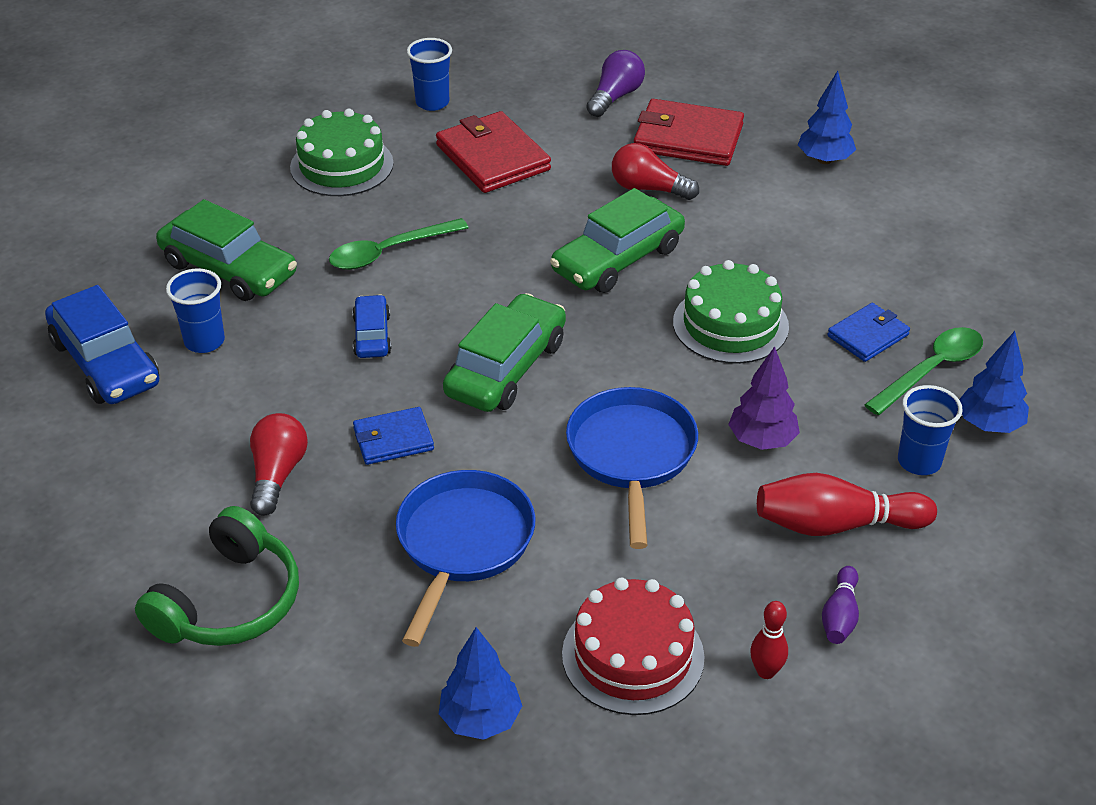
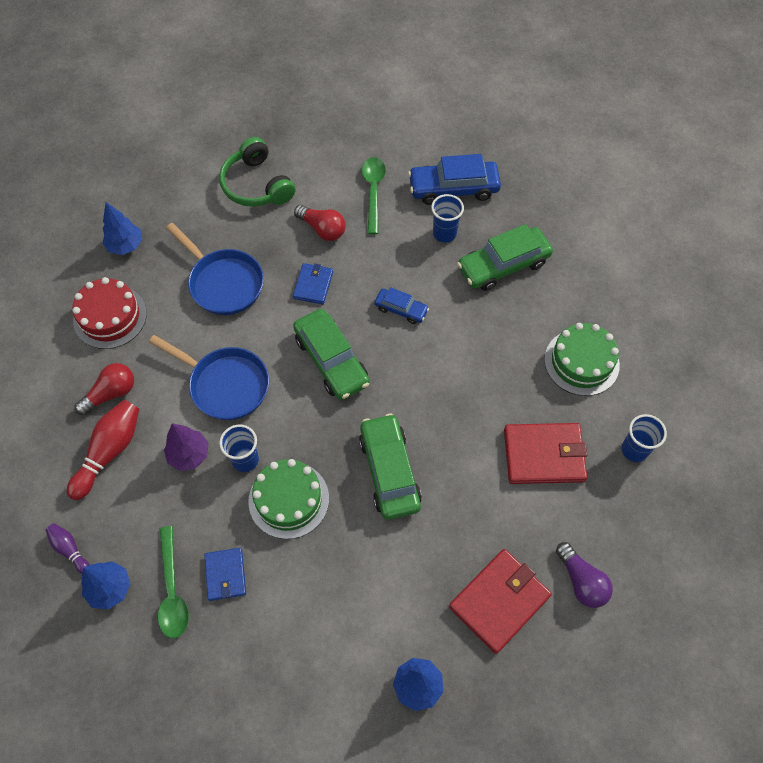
camera: 120 degrees right, 20 degrees up
(389, 252) = (473, 349): green spoon -> green spoon (373, 192)
(648, 189) = (453, 535): red light bulb -> red light bulb (111, 393)
(766, 671) = (59, 364): red bowling pin -> none
(840, 615) = (60, 415): purple bowling pin -> purple bowling pin (70, 549)
(919, 461) = (115, 526): blue cup -> blue cup (245, 460)

